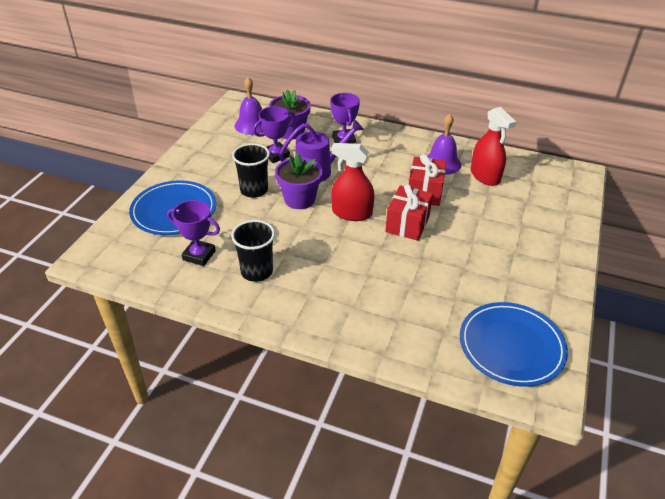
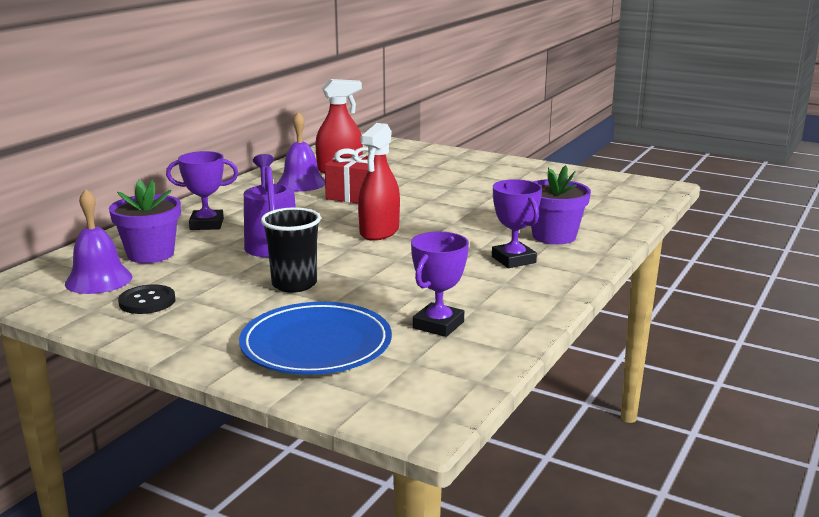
camera: 80 degrees left, 20 degrees down
(226, 146) = (147, 301): none -> black button
(257, 271) = (482, 288): black cup -> none
(276, 155) = (209, 266): purple trophy -> purple trophy (513, 260)
(299, 199) = (334, 257): purple flower pot -> purple flower pot (554, 236)
(407, 224) = (413, 208): red gift -> none
(511, 346) = (604, 190): blue plate -> none

